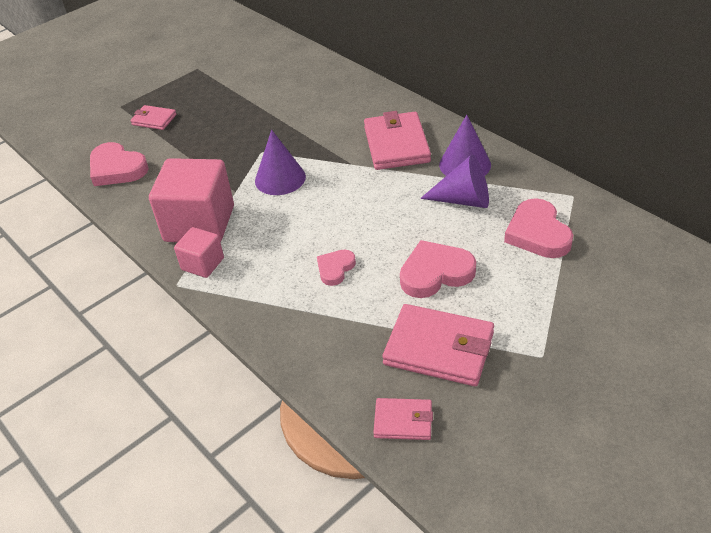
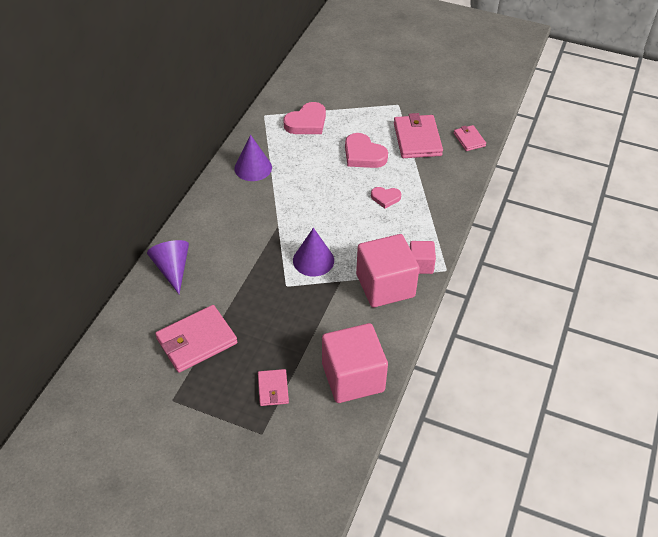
camera: 120 degrees left, 5 degrees up
(117, 169) = (353, 377): pink heart -> pink cube
(396, 145) = (244, 208): pink wallet -> pink wallet (196, 341)
(463, 200) = (291, 159): purple cone -> purple cone (172, 269)

